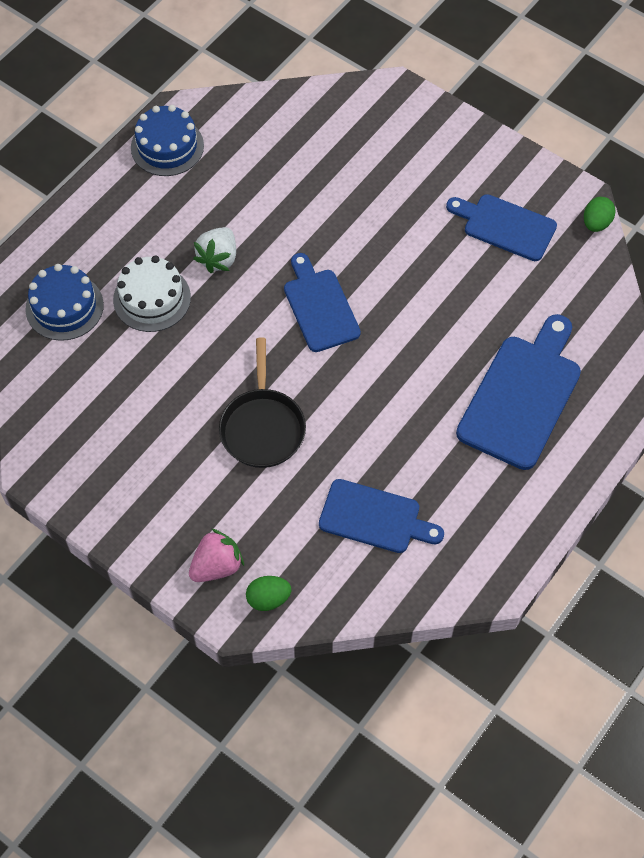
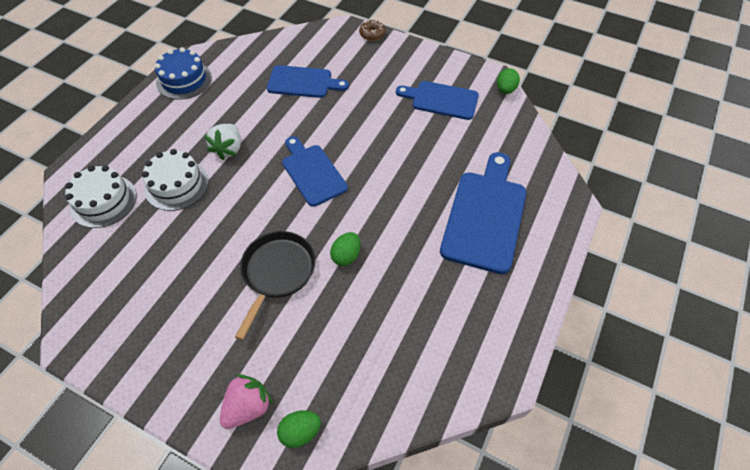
camera: 10 degrees left, 5 degrees down
(64, 307) = (103, 201): blue cake -> white cake
(262, 427) = (277, 272): black pan -> black pan turned 150 degrees counterclockwise
(345, 419) = (346, 256): none -> green egg
(374, 518) = (386, 336): blue cutting board -> blue cutting board (303, 82)
(431, 106) = (372, 34): none -> brown donut

